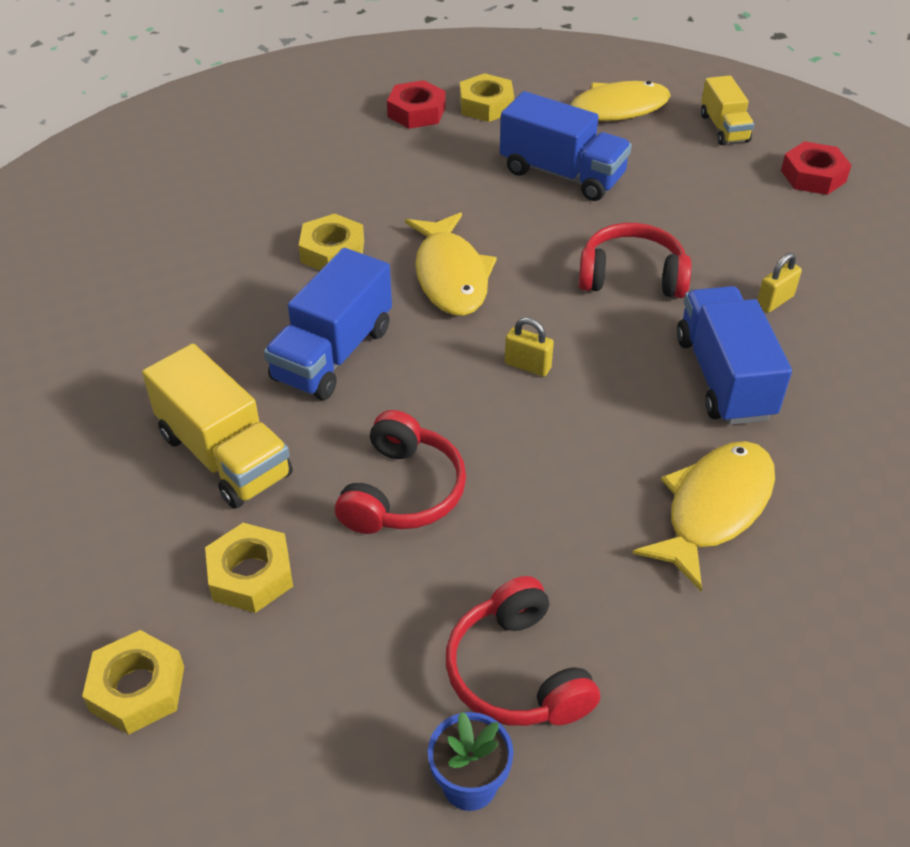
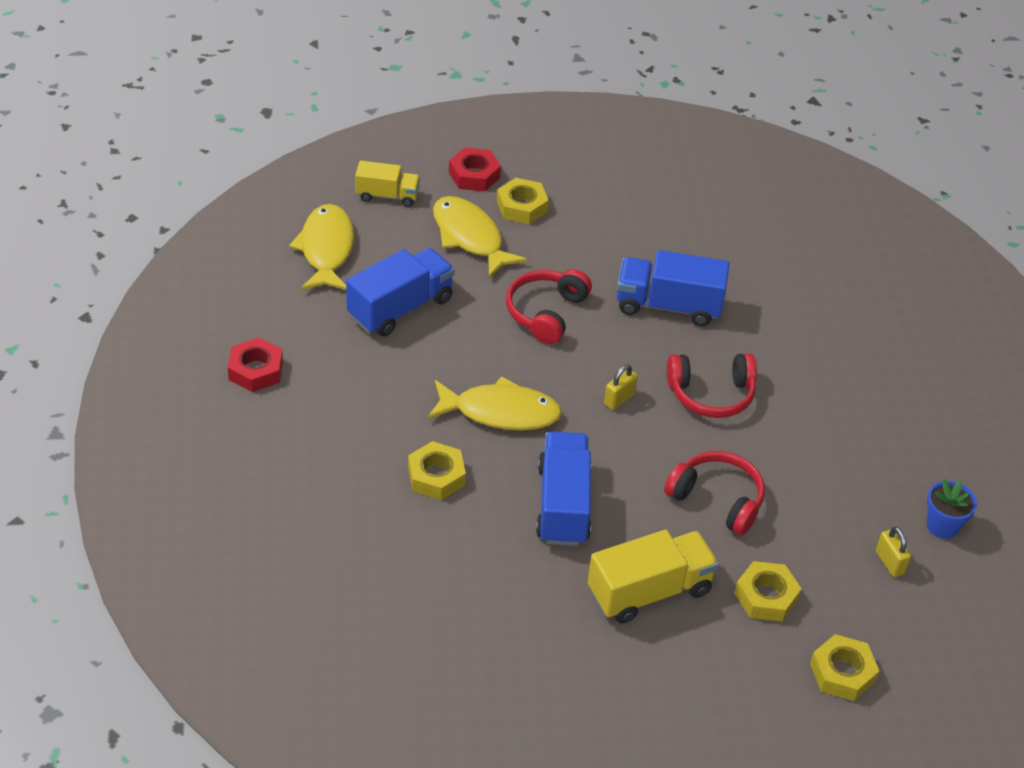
camera: 75 degrees left, 0 degrees up
(333, 354) = (563, 504): blue truck -> blue truck turned 135 degrees counterclockwise
(486, 105) = (272, 322): yellow nut -> yellow nut (522, 206)
(518, 672) = (874, 483): red headphones -> red headphones (711, 394)
(714, 509) = (778, 354): yellow fish -> yellow fish (470, 237)
(774, 301) = (604, 252): yellow padlock -> yellow padlock (889, 562)

